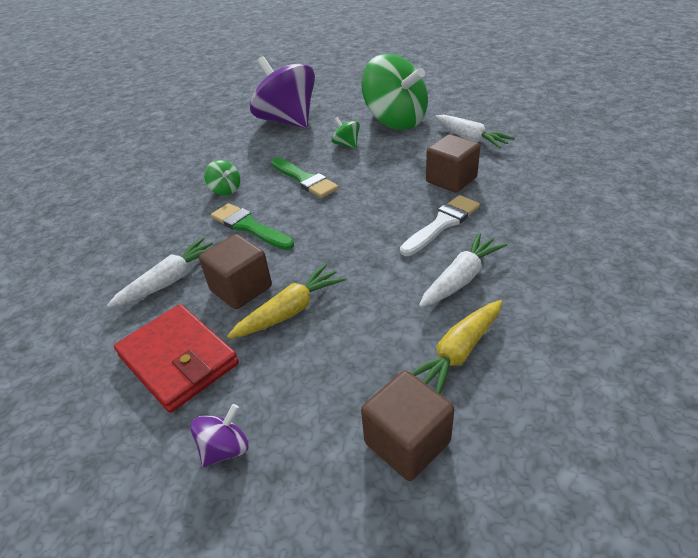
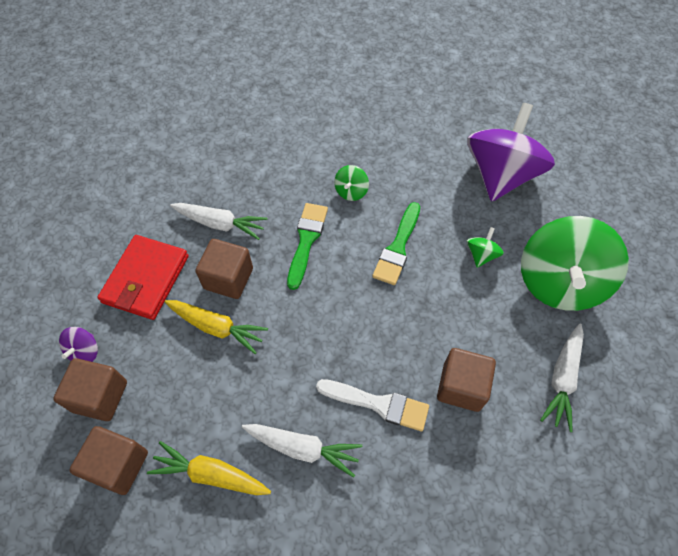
camera: 60 degrees right, 20 degrees up
(225, 449) = (85, 351): purple spinning top -> purple spinning top turned 90 degrees clockwise
(302, 444) = (100, 396): none -> brown cube

